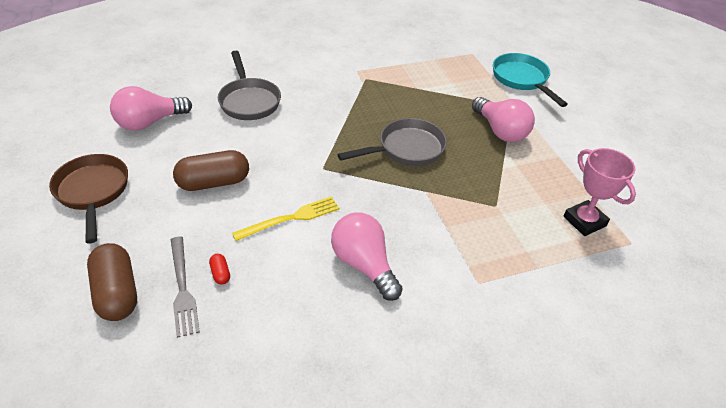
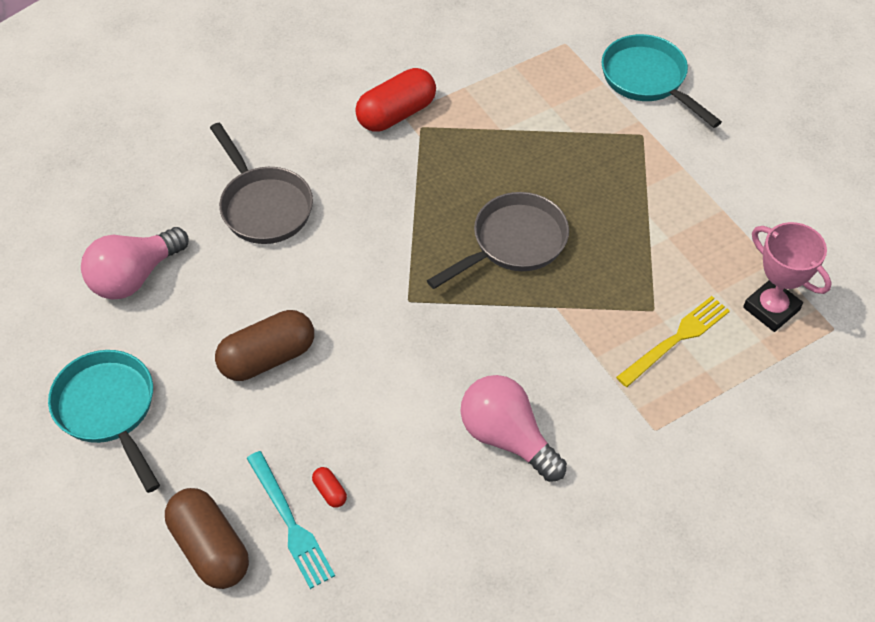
camera: 10 degrees left, 10 degrees up
(93, 192) = (109, 410): brown pan -> turquoise pan
(182, 288) = (290, 523): grey fork -> turquoise fork
(291, 218) = (391, 390): yellow fork -> yellow fork (676, 339)
(352, 70) = (396, 114): none -> red capsule
(500, 131) = (635, 183): pink light bulb -> none

